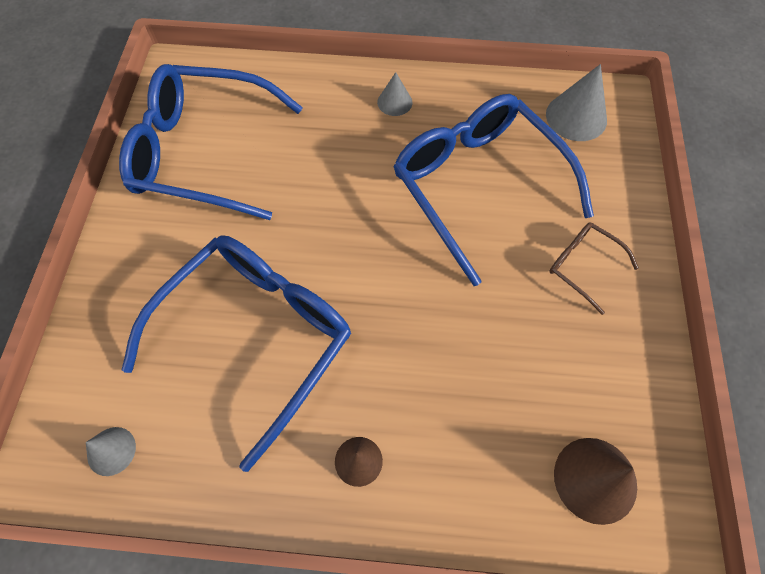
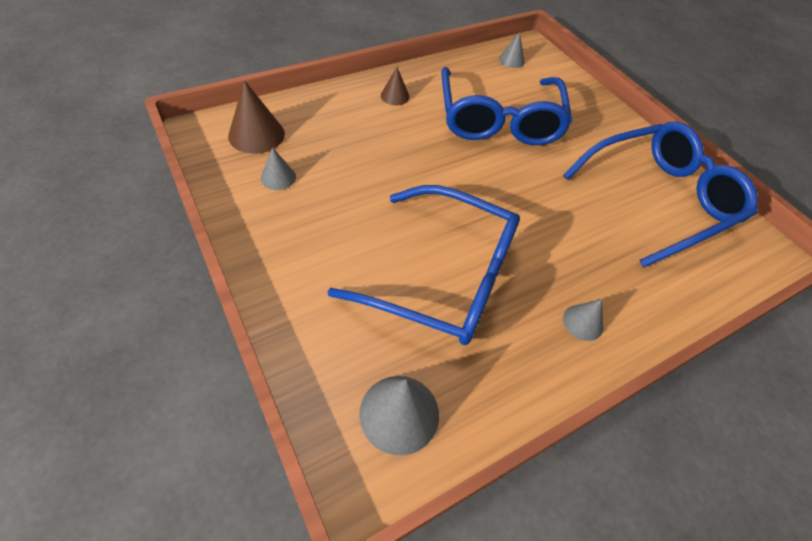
camera: 140 degrees right, 10 degrees down
(583, 266) = (317, 251): brown glasses -> none
(590, 384) = (278, 177): none -> grey cone

